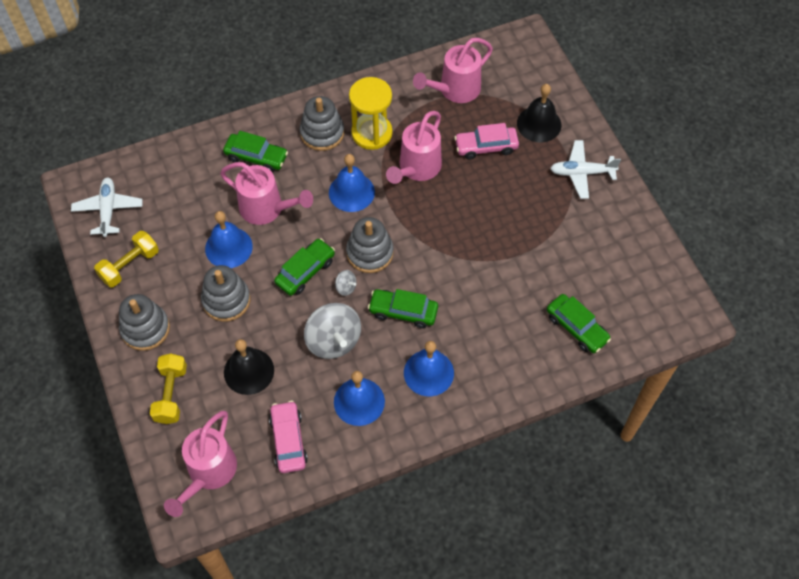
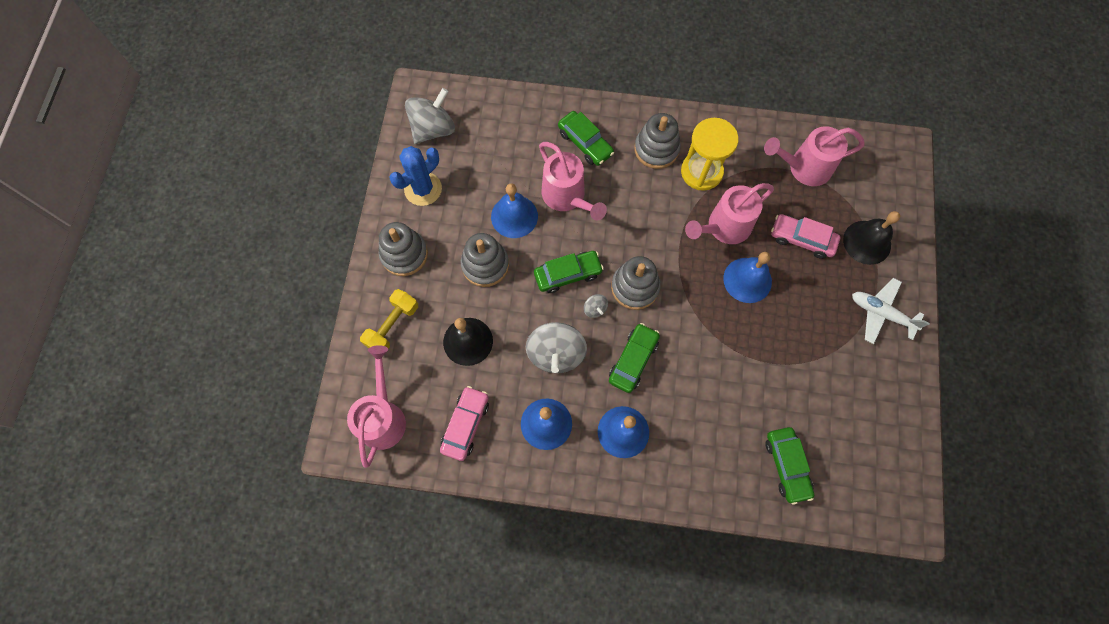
camera: 30 degrees right, 10 degrees up
(108, 210) = (433, 129): white plane -> grey spinning top
(129, 265) = (423, 189): yellow dumbbell -> blue cactus
(208, 474) = (383, 416): pink watering can -> pink watering can turned 135 degrees clockwise
(351, 192) = (651, 220): blue bell -> blue bell (747, 280)
(403, 312) = (633, 360): green car -> green car turned 75 degrees clockwise

